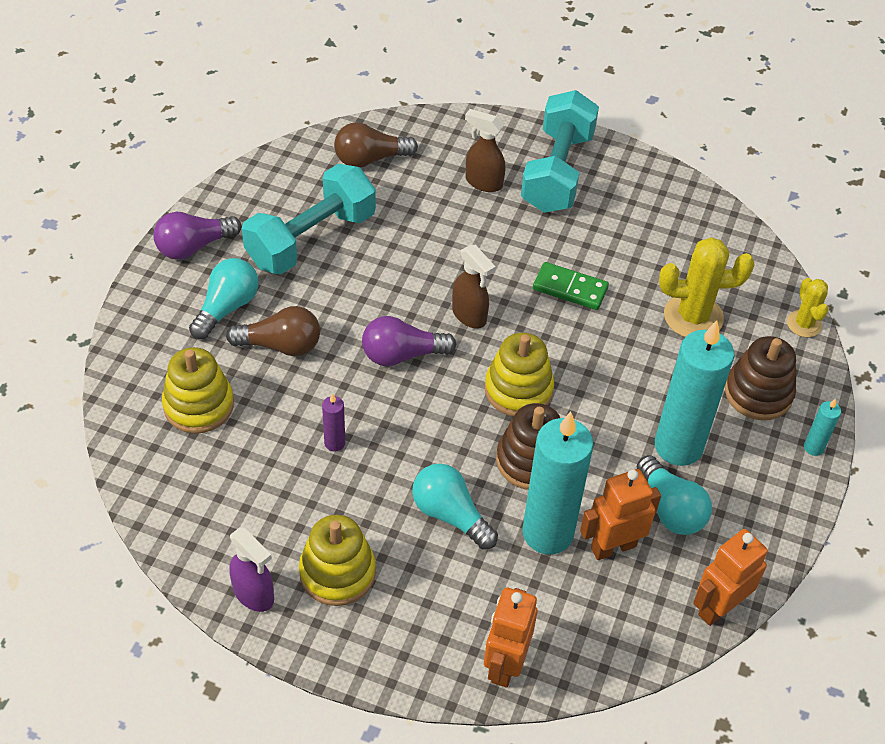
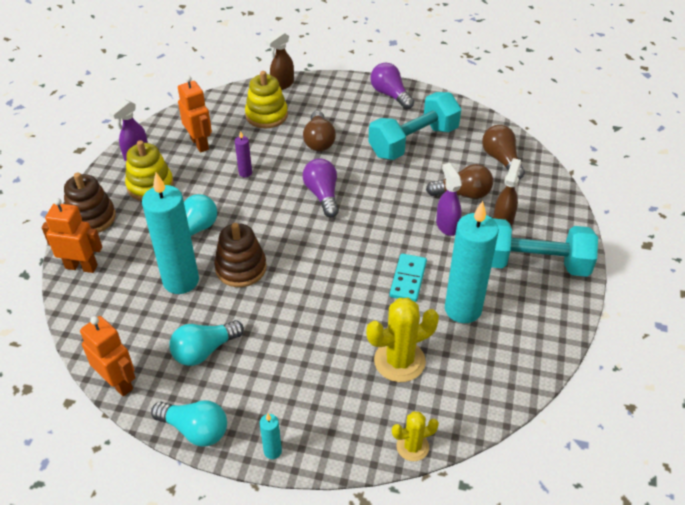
camera: 85 degrees right, 5 degrees down
(227, 308) = (344, 115): turquoise light bulb -> turquoise light bulb (195, 429)
(311, 239) = (413, 142): turquoise dumbbell -> turquoise dumbbell turned 75 degrees counterclockwise
(428, 209) = (462, 194): none -> brown light bulb
(469, 315) = (366, 225): brown spray bottle -> brown spray bottle (282, 84)
(483, 235) = (447, 225): none -> purple spray bottle
(518, 390) = (302, 256): yellow stacking toy -> none
(570, 288) = (408, 279): green domino -> turquoise domino
(613, 547) = (170, 317): orange robot -> orange robot (200, 144)
(678, 446) = (263, 354): turquoise candle -> turquoise candle (463, 309)
(693, 317) = (399, 361): yellow cactus -> yellow cactus turned 75 degrees clockwise
(758, 393) = (325, 409): brown stacking toy -> brown stacking toy (91, 218)

